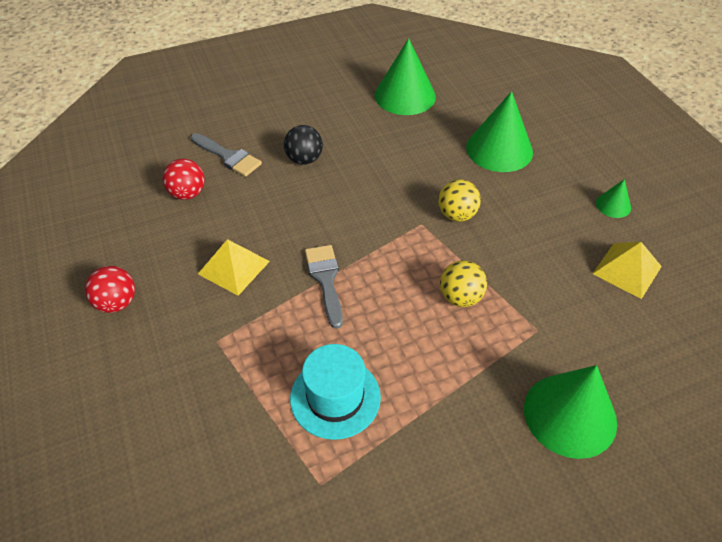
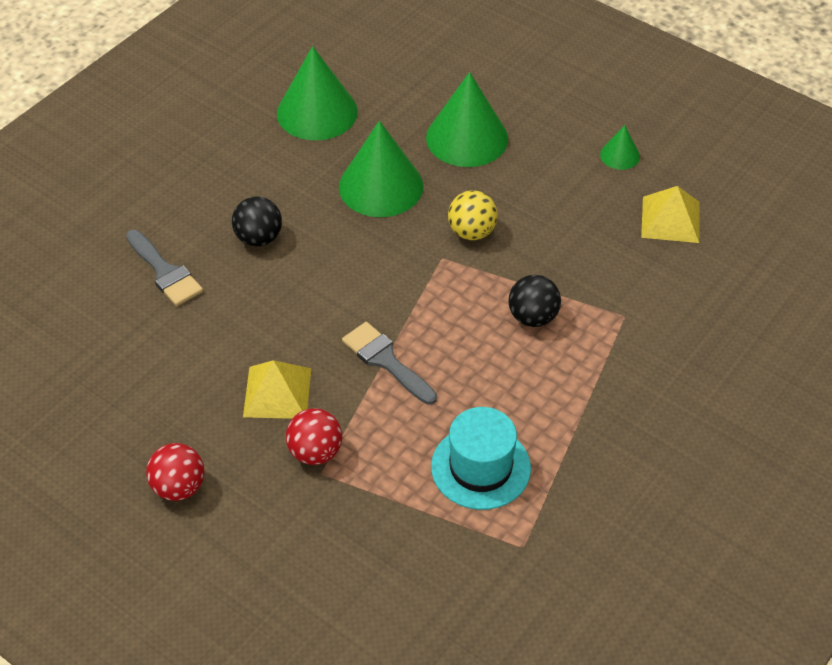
camera: 30 degrees left, 0 degrees up
(187, 193) = (154, 336): red ball -> red ball (315, 452)
(228, 156) = (165, 272): grey brush -> grey brush turned 45 degrees clockwise
(460, 297) = (533, 317): yellow ball -> black ball
(570, 415) = (698, 380): green cone -> green cone (381, 186)

